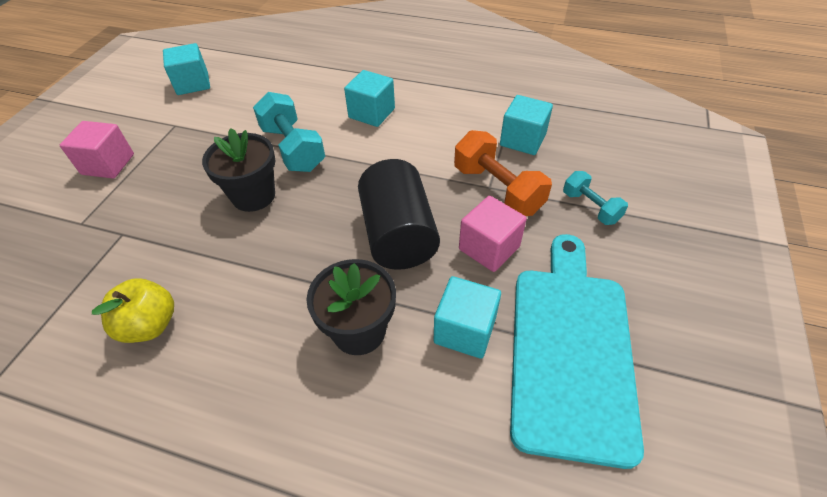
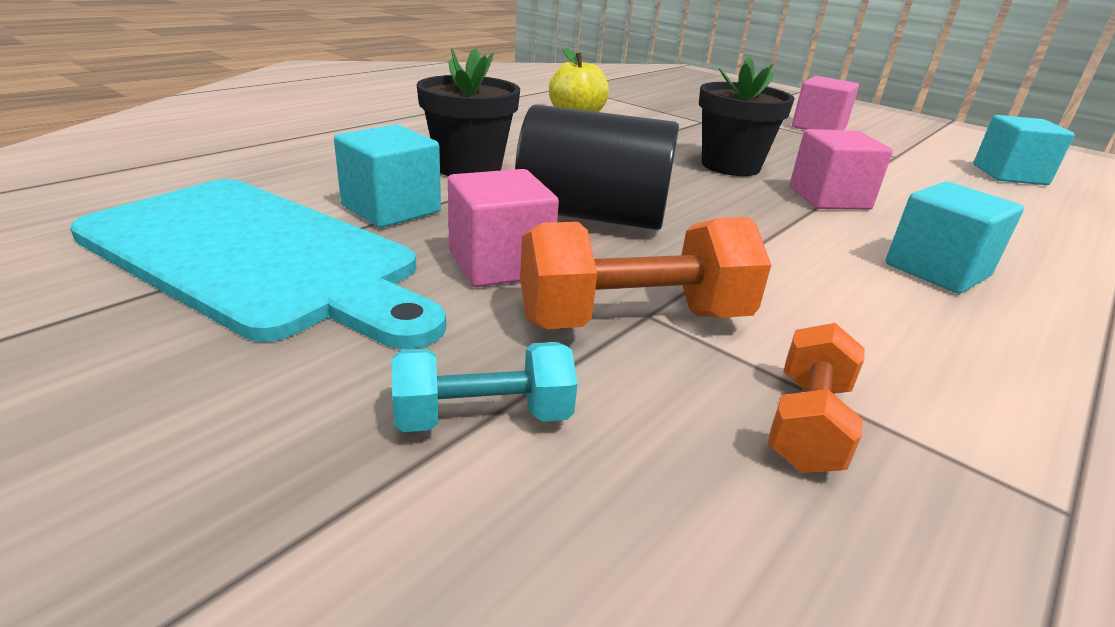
camera: 110 degrees right, 20 degrees down
(293, 148) = (829, 198): turquoise dumbbell -> pink cube
(522, 140) = (807, 424): turquoise cube -> orange dumbbell

